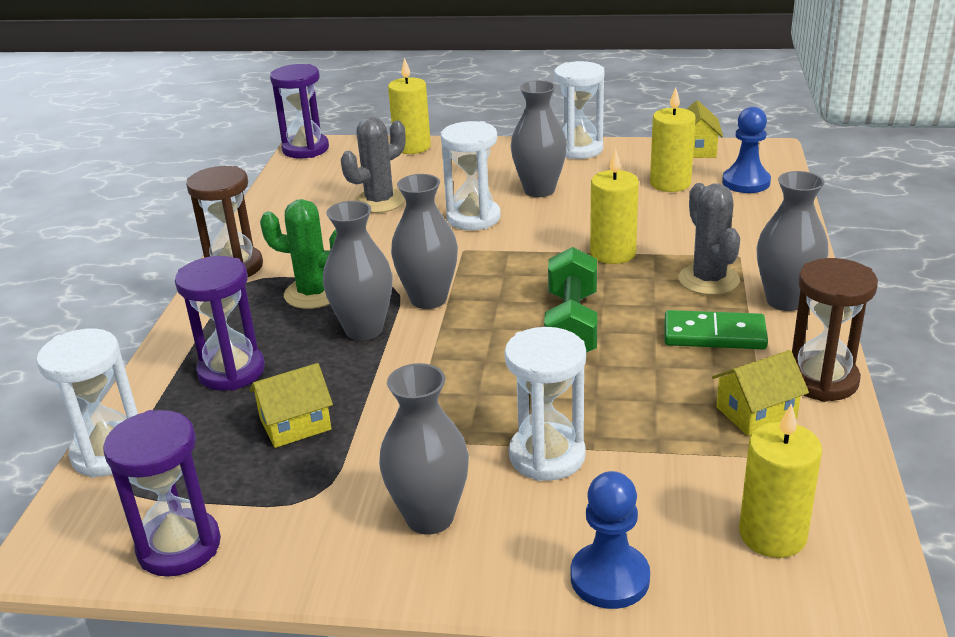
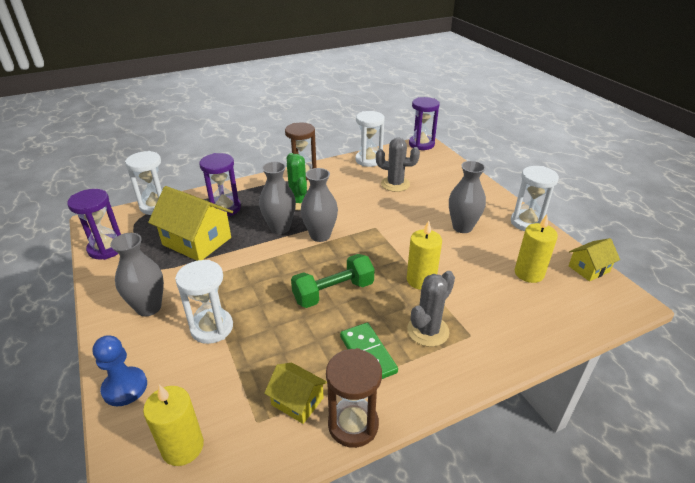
camera: 55 degrees right, 5 degrees up
(295, 424) = (197, 241): yellow house -> yellow house, size x1.83
(412, 147) = (460, 170): yellow candle -> none
(473, 218) = (409, 218): white hourglass -> white hourglass (368, 160)
(746, 182) = (571, 307): blue pawn -> none
(785, 301) = (434, 376): grey vase -> none

